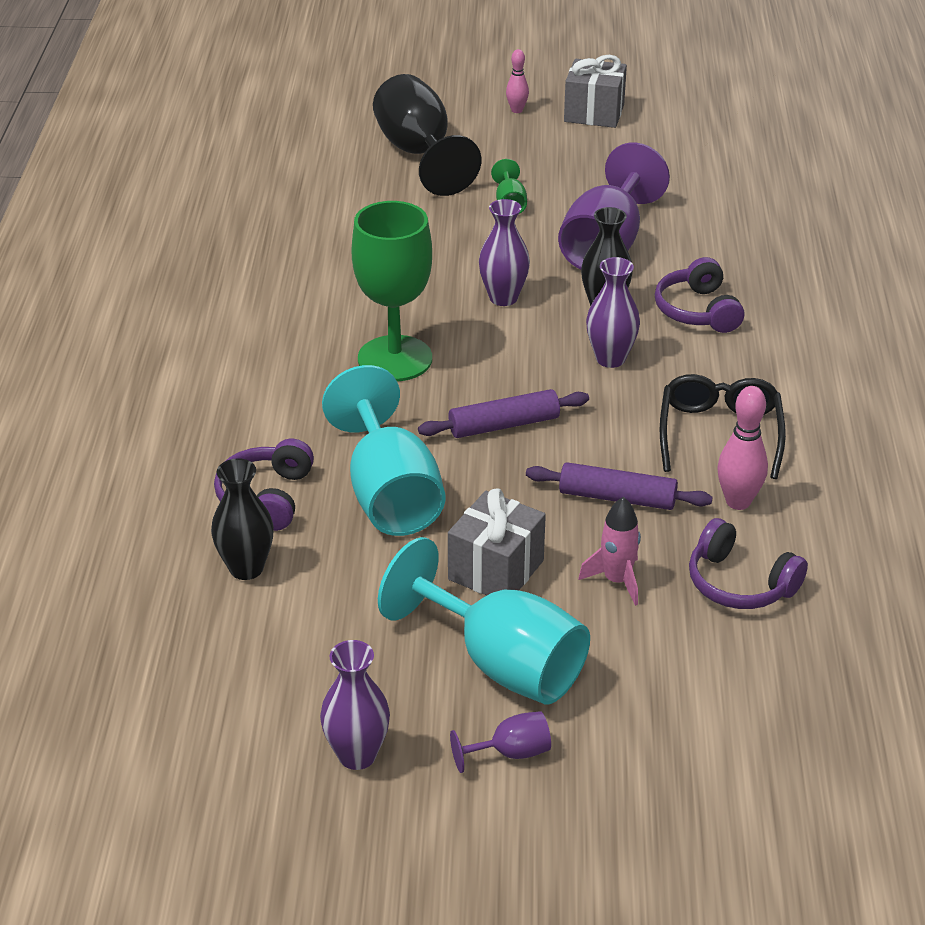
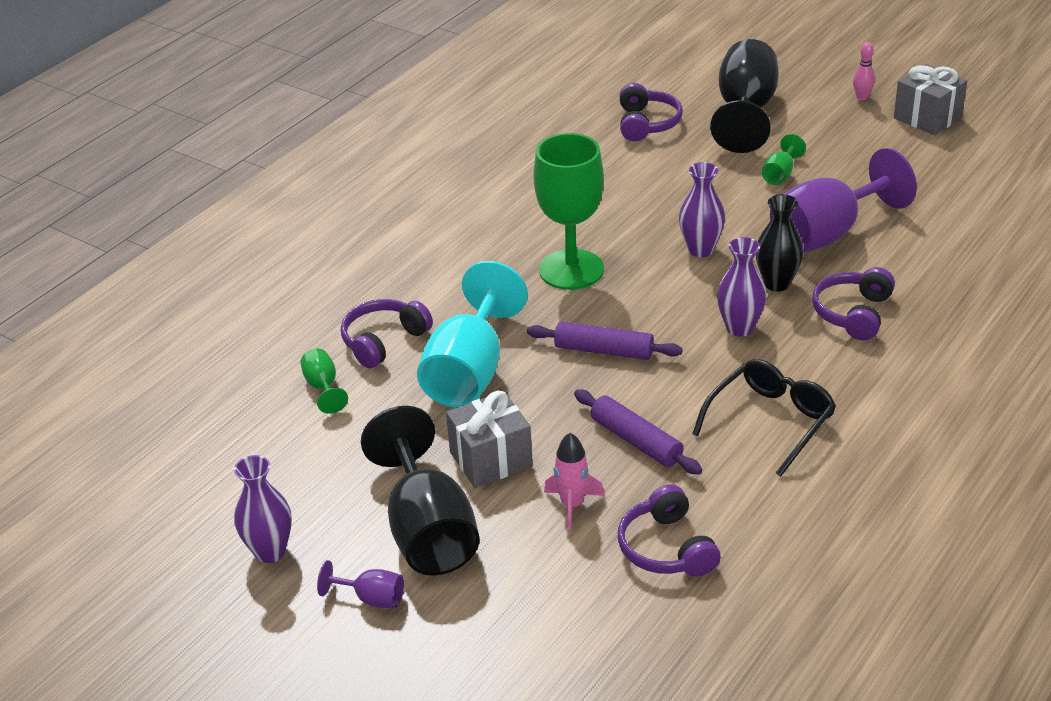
camera: 35 degrees right, 0 degrees up
(246, 568) = (323, 387): black vase -> green goblet
(331, 192) = (647, 123): none -> purple headphones
(502, 664) = (428, 531): turquoise goblet -> black goblet
(738, 502) = (730, 483): pink bowling pin -> none

